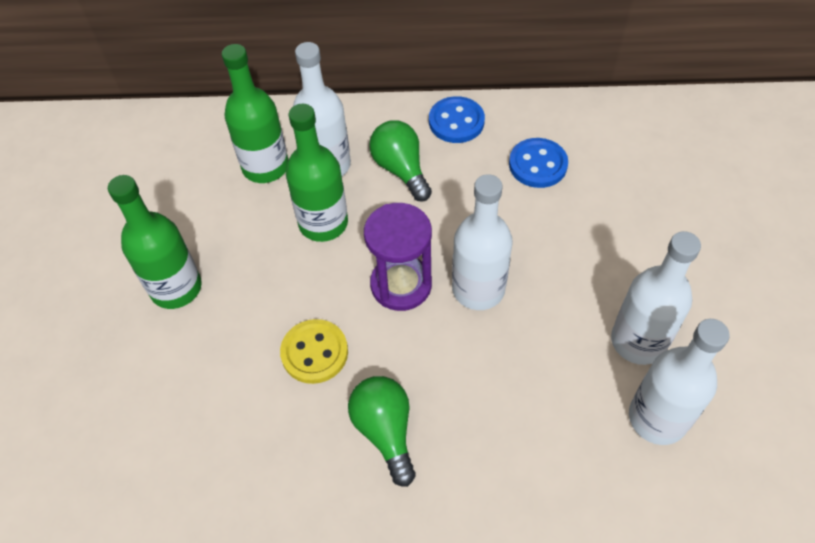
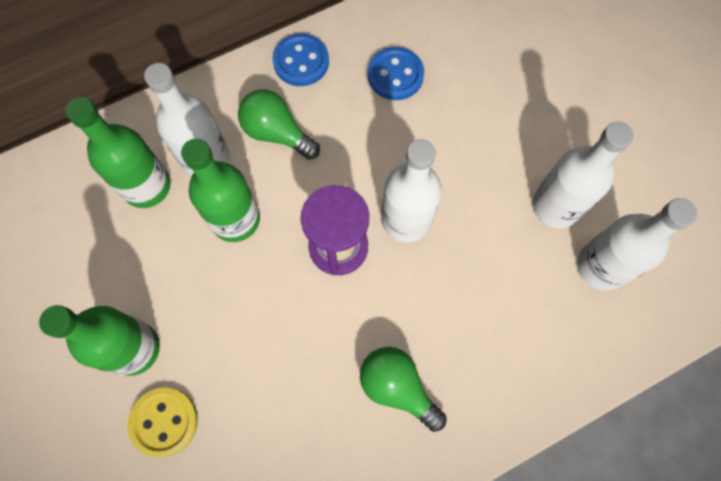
camera: 30 degrees left, 15 degrees up
(314, 352) = (298, 347): yellow button -> yellow button (164, 422)

